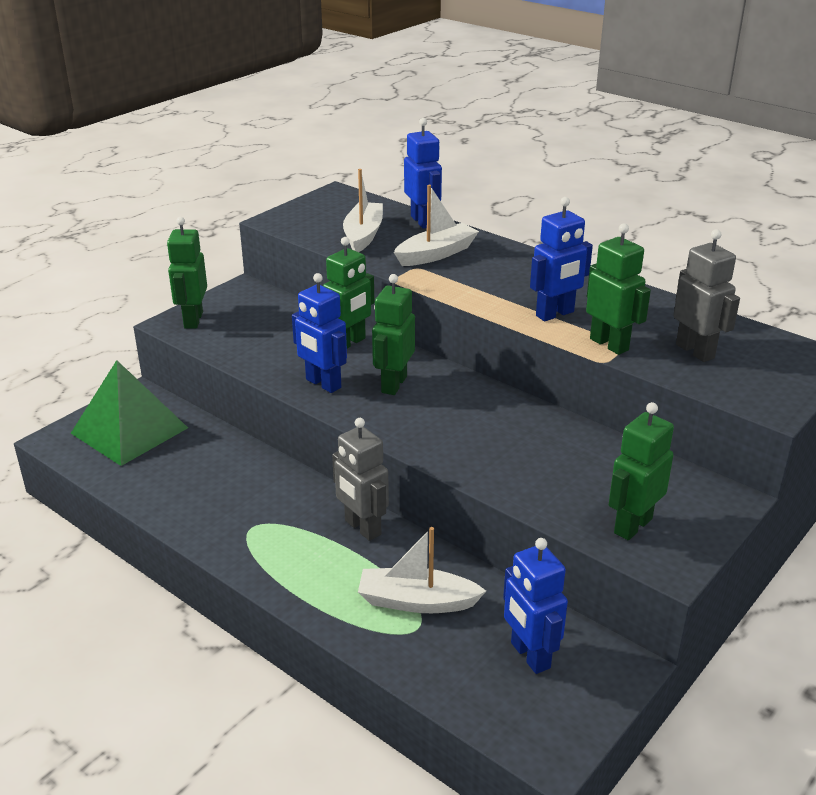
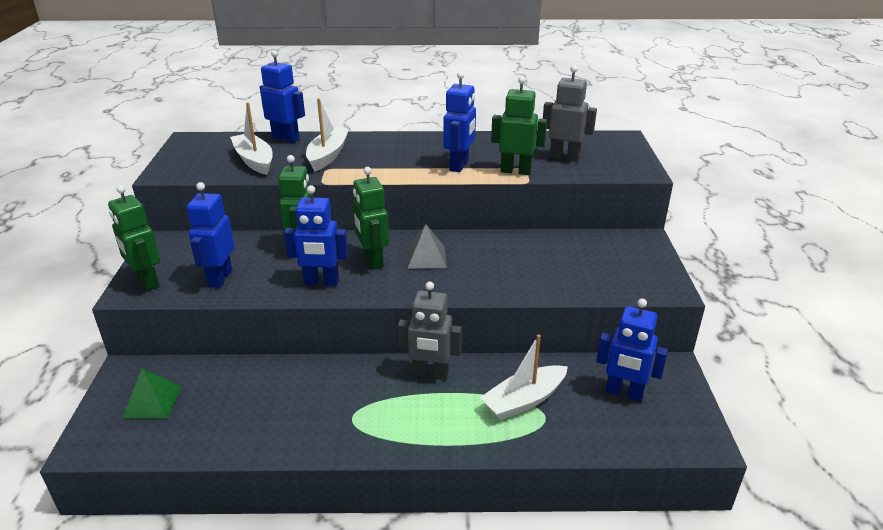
camera: 40 degrees left, 0 degrees up
(129, 430) = (152, 401): green pyramid -> green pyramid, size x0.54
(248, 342) = (220, 278): none -> blue robot
(448, 404) = (426, 257): none -> grey pyramid
(632, 525) = (623, 277): green robot -> none

